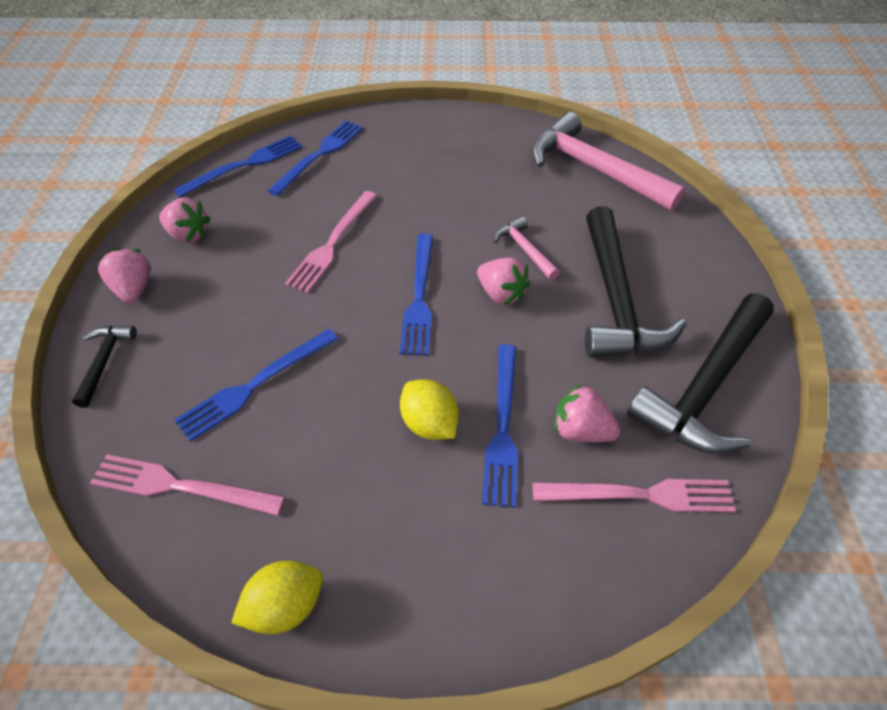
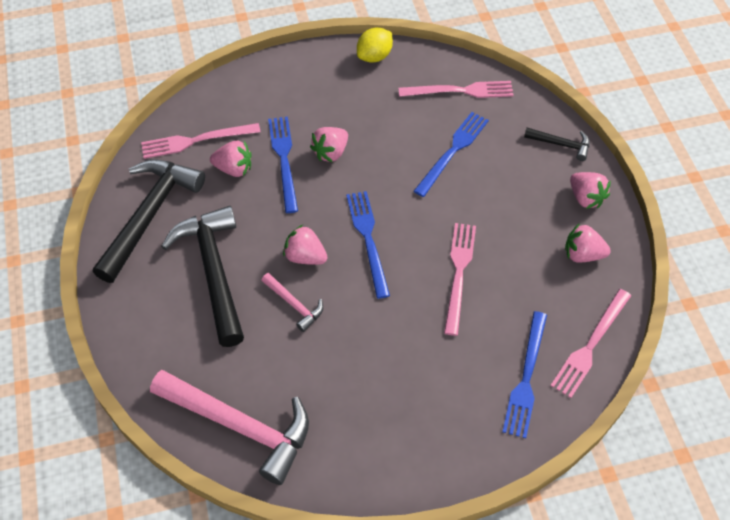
camera: 165 degrees right, 5 degrees up
(104, 361) = (561, 144): black hammer -> black hammer turned 60 degrees counterclockwise
(244, 165) = (590, 345): blue fork -> pink fork
(429, 423) = (331, 152): yellow lemon -> pink strawberry

